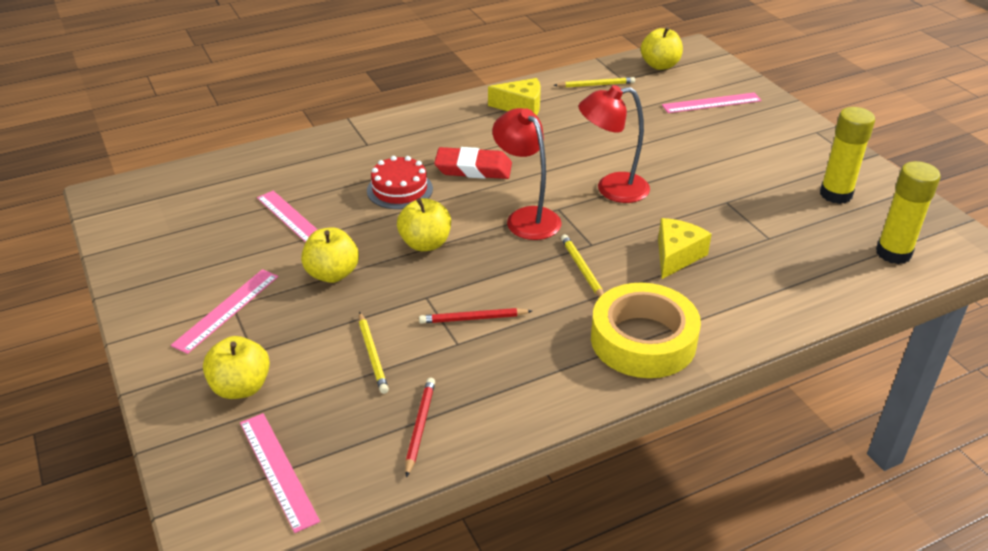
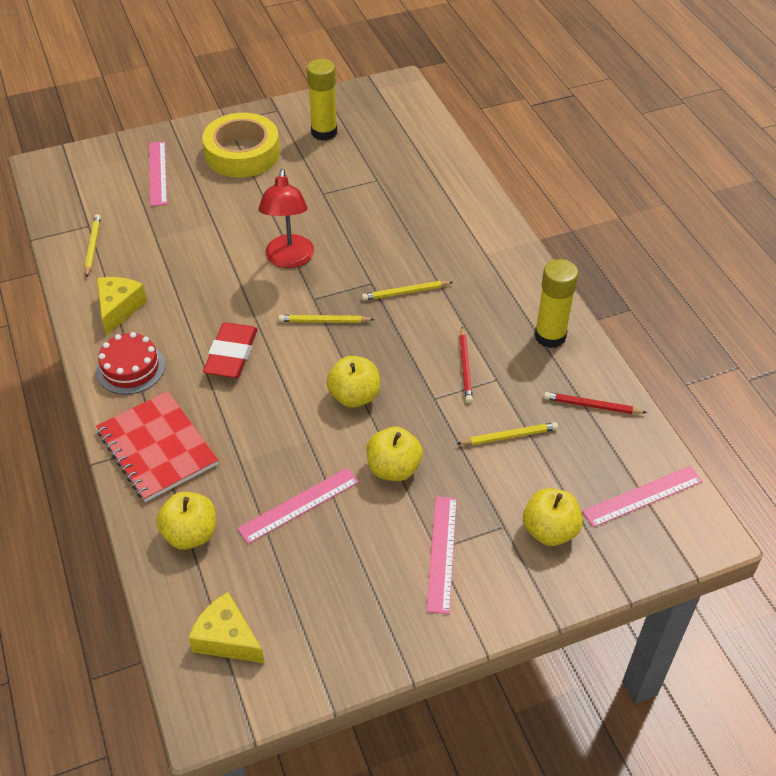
camera: 85 degrees left, 10 degrees up
(227, 310) = (442, 553): pink ruler -> pink ruler turned 60 degrees clockwise
(362, 144) = (157, 448): none -> red notebook
(399, 189) = (257, 415): red cake -> red cake (130, 368)
(526, 217) = (324, 321): red lamp -> yellow pencil
(643, 340) = (496, 268): yellow tape -> yellow tape (242, 153)
(660, 65) = (69, 195): yellow apple -> yellow apple (190, 534)
(676, 256) = (394, 234): yellow cheese -> yellow cheese (227, 639)
(893, 253) = (404, 122): yellow glue stick -> yellow glue stick (550, 336)

